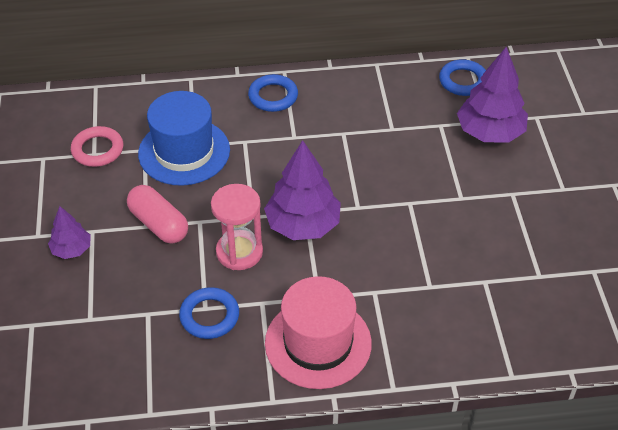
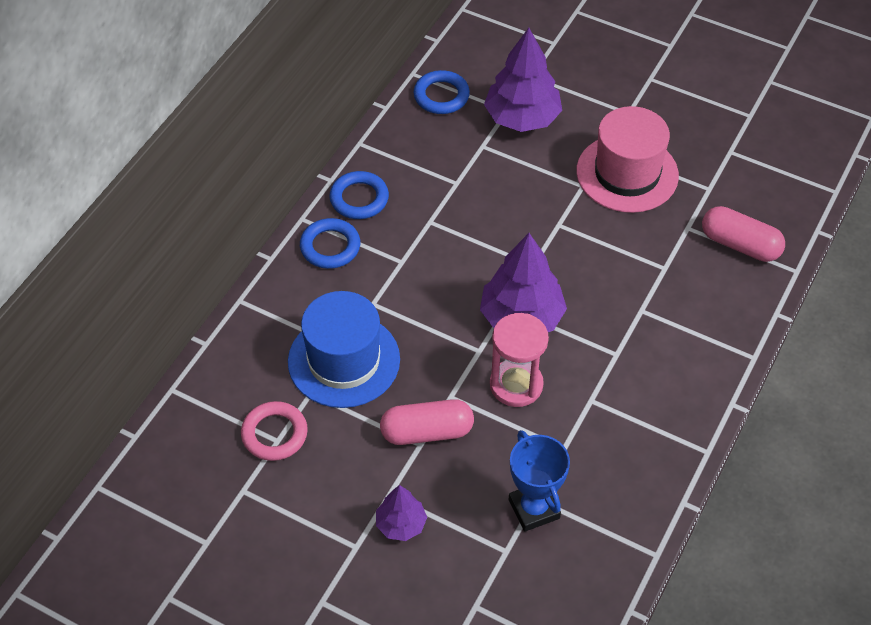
camera: 55 degrees left, 5 degrees up
(137, 317) = (534, 509): none -> blue trophy
(209, 316) = (576, 449): blue ring -> blue ring (359, 199)
(318, 343) = (668, 383): pink hat -> pink hat (627, 173)
(501, 324) = (740, 245): none -> pink capsule

